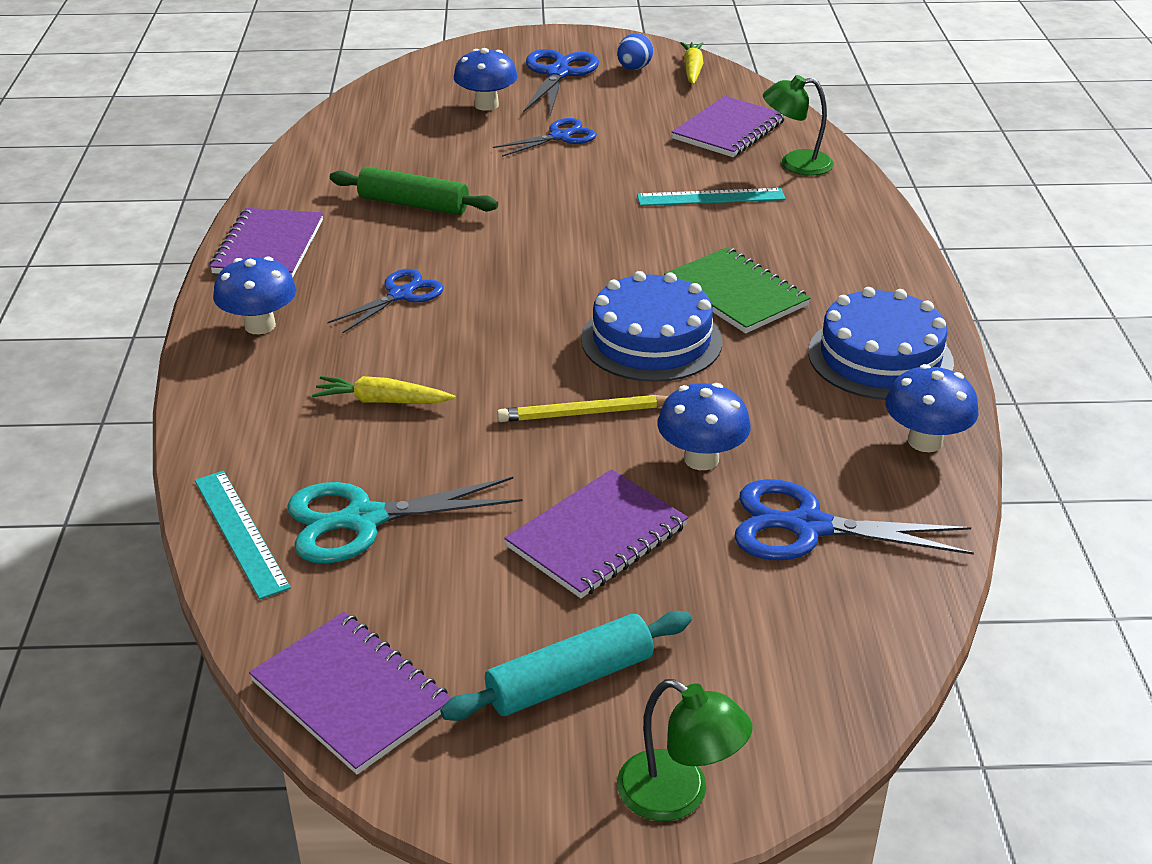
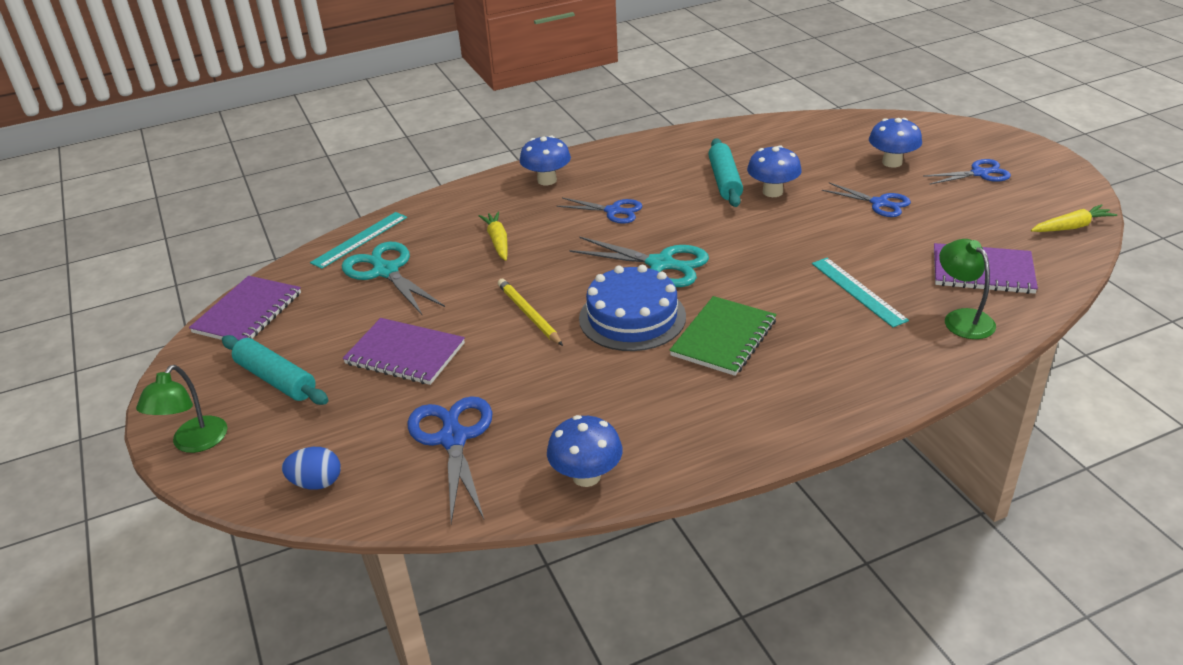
camera: 70 degrees right, 0 degrees up
(269, 247) = (631, 154): purple notebook -> none
(413, 204) = (725, 181): green rolling pin -> turquoise rolling pin
(557, 293) = (661, 264): none -> turquoise scissors
(558, 74) = (979, 173): blue scissors -> blue scissors, size x0.66
(634, 68) = (1034, 201): blue egg -> blue egg (316, 483)
(701, 459) = (505, 374): blue mushroom -> blue mushroom (772, 192)
(880, 357) = (688, 429): blue cake -> none

